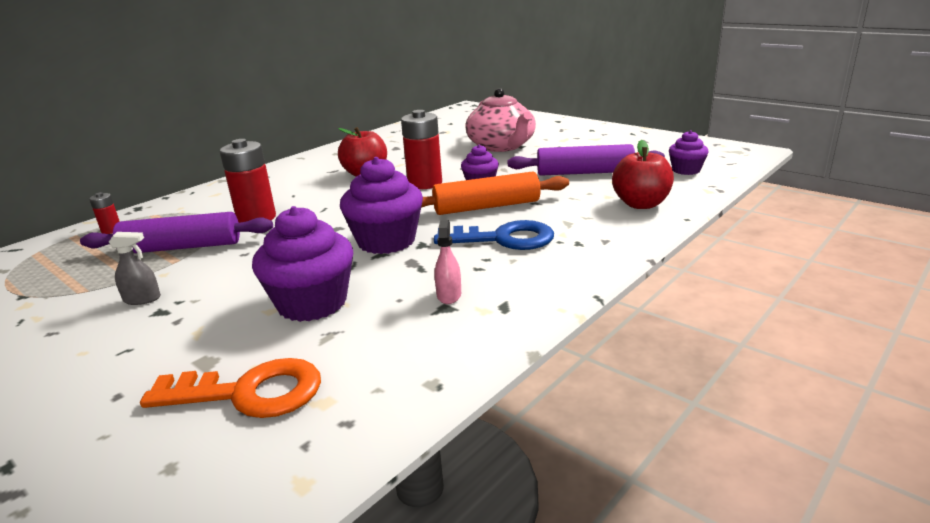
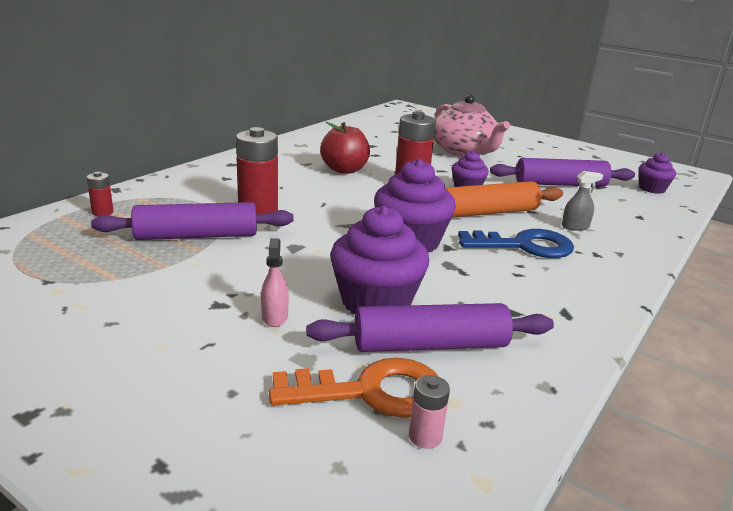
camera: 10 degrees left, 0 degrees up
(142, 299) = (190, 290): grey spray bottle -> grey spray bottle (575, 227)
(273, 437) = (425, 437): none -> pink battery
(339, 344) = (430, 345): none -> purple rolling pin
(449, 295) = (507, 300): pink spray bottle -> pink spray bottle (274, 317)
(641, 204) = (631, 219): red apple -> none

